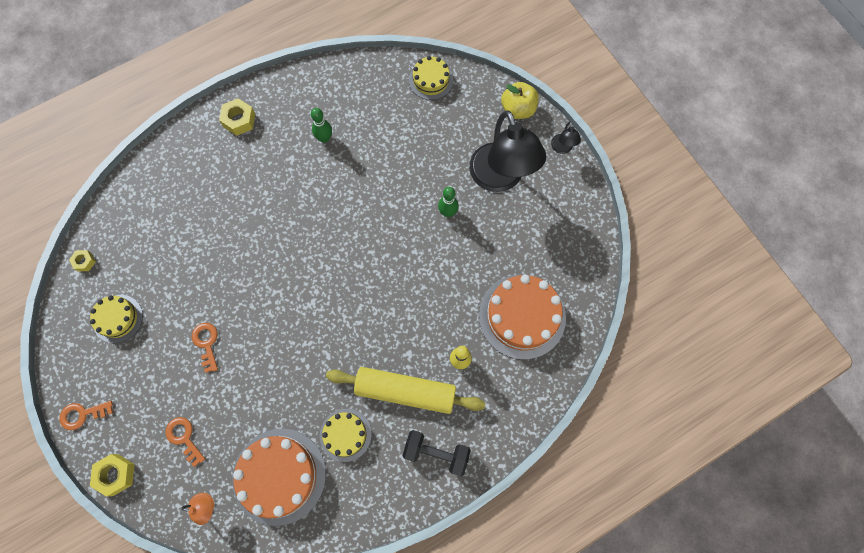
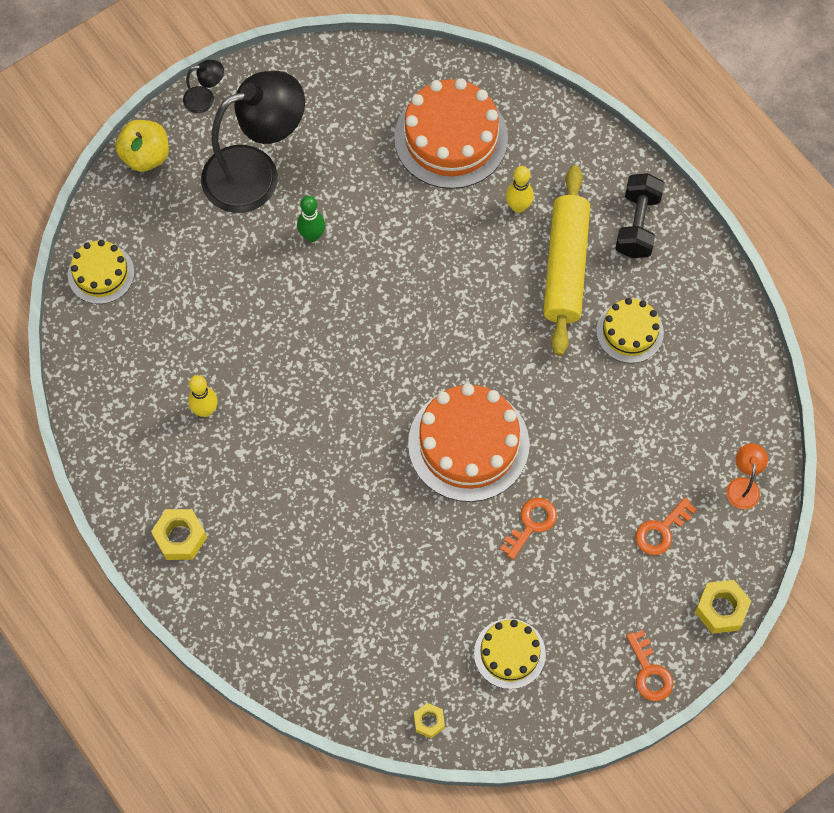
camera: 95 degrees left, 5 degrees down
(206, 343) = (531, 524): orange key -> orange key turned 150 degrees clockwise
(279, 476) = (692, 404): orange cake -> orange cake (468, 444)
(324, 138) = (205, 410): green bowling pin -> yellow bowling pin

